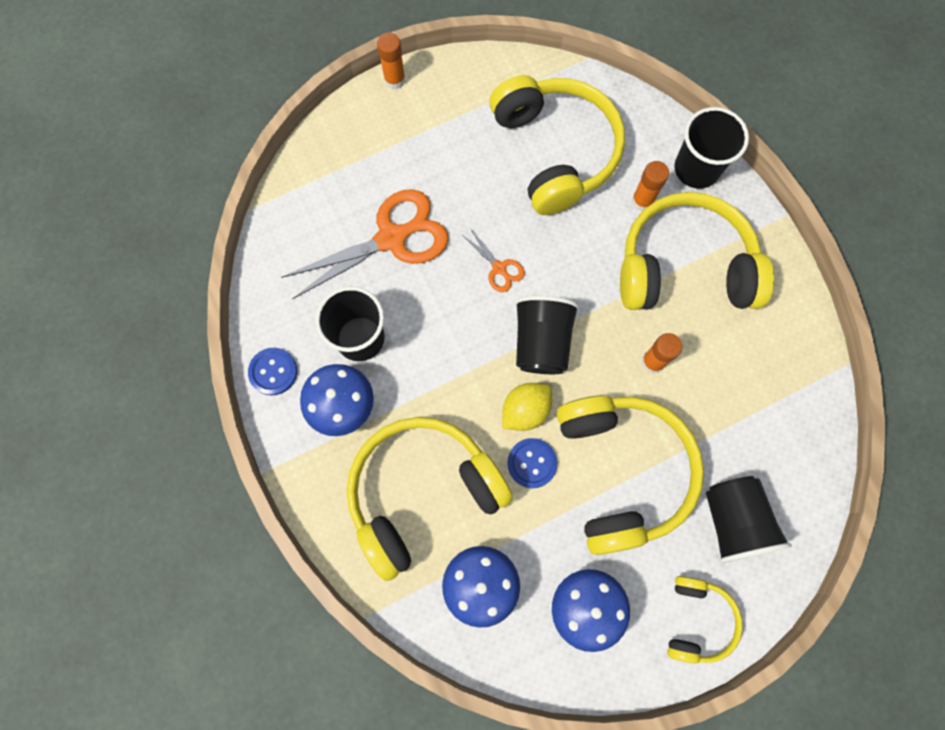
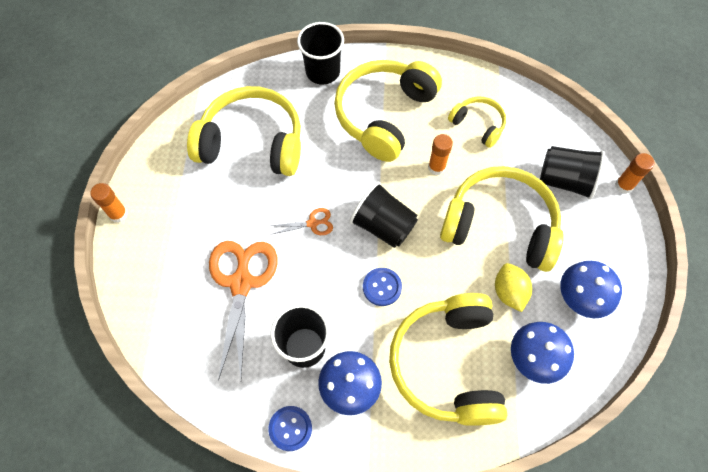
camera: 60 degrees left, 10 degrees down
(525, 410) = (425, 262): yellow lemon -> yellow lemon (509, 292)
(532, 463) = (465, 278): blue button -> blue button (382, 287)
(642, 201) = (323, 113): orange glue stick -> orange glue stick (623, 186)
(697, 620) = (618, 235): yellow headphones -> yellow headphones (478, 125)

